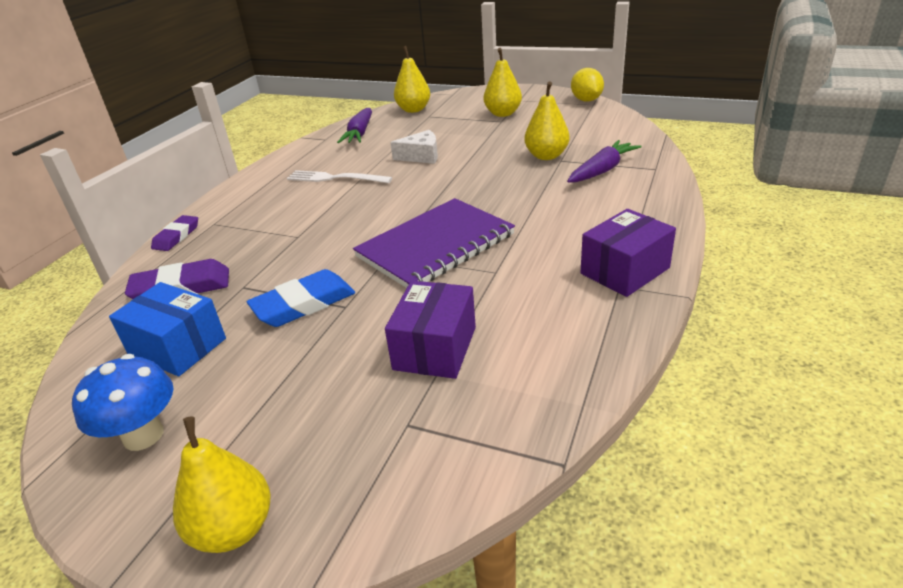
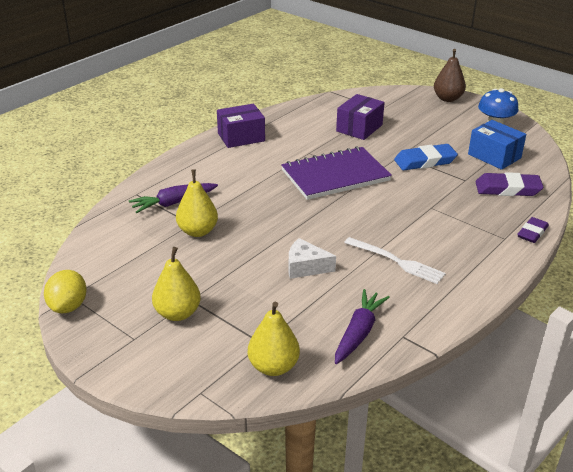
camera: 165 degrees left, 0 degrees up
(234, 529) = (447, 99): yellow pear -> brown pear

